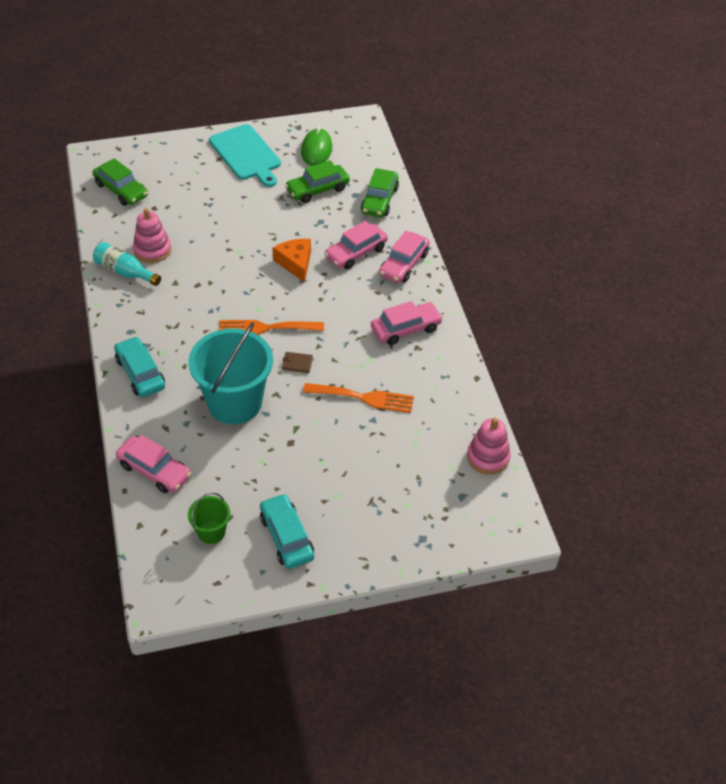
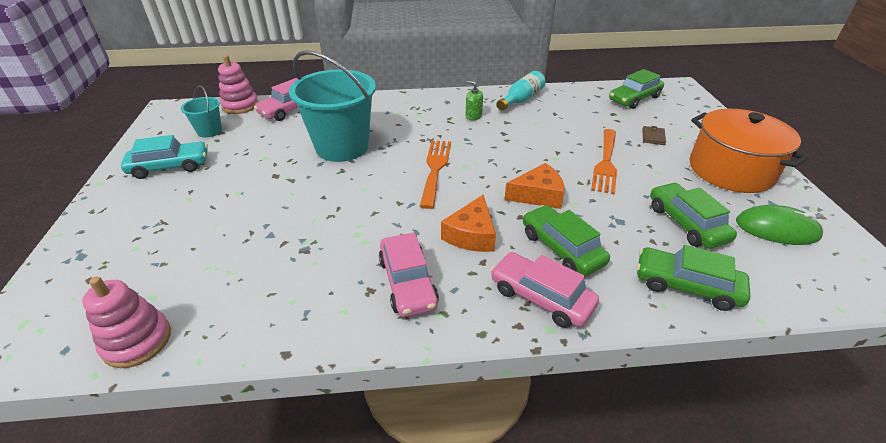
camera: 100 degrees right, 10 degrees down
(140, 373) = (397, 105): turquoise car -> none
(152, 250) = (551, 112): pink stacking toy -> pink stacking toy (240, 105)
(164, 308) = (473, 116): none -> green soap dispenser
(211, 532) = (209, 131): green bucket -> turquoise bucket
(246, 154) = (730, 170): turquoise cutting board -> orange pot
(297, 363) = (378, 186): brown wallet -> brown wallet (653, 137)
(350, 299) = (471, 235): none -> orange cheese
(356, 252) = (561, 248): pink car -> green car
(364, 398) = (306, 231): orange fork -> orange fork (606, 163)

